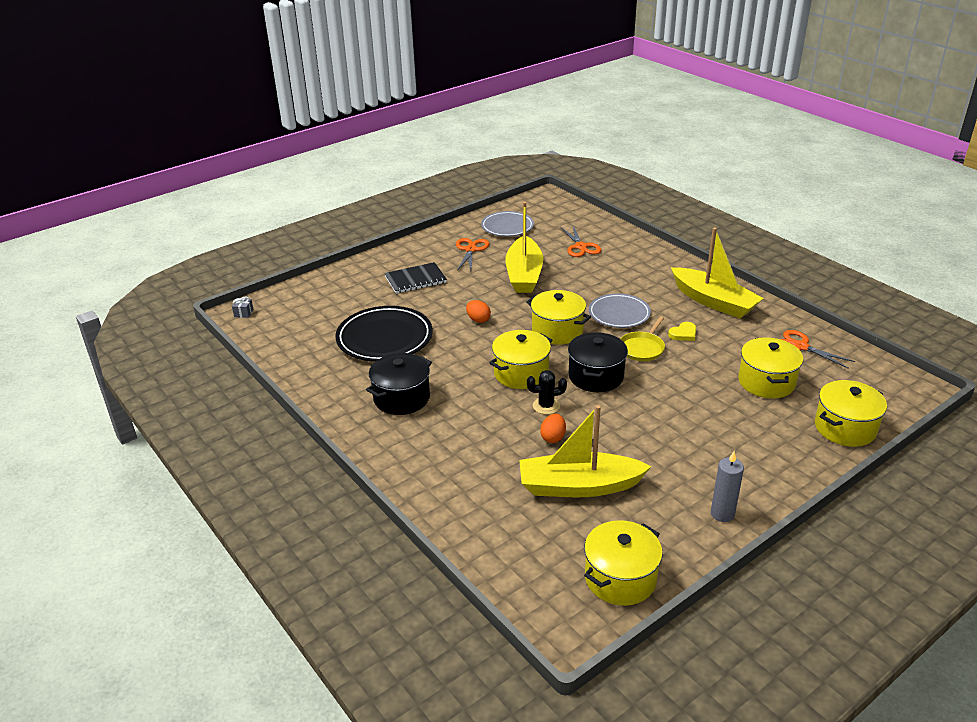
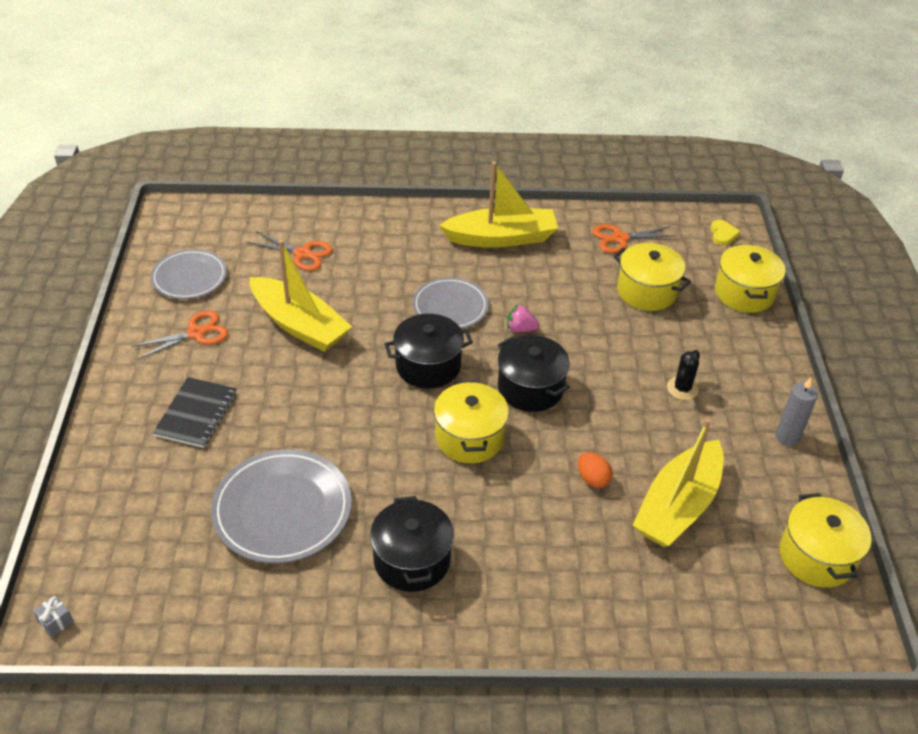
camera: 55 degrees left, 10 degrees up
(384, 338) = (282, 510): black plate -> grey plate
(471, 250) = (196, 333): orange scissors -> orange scissors turned 105 degrees clockwise
(478, 320) = (339, 411): orange egg -> none
(546, 406) = (540, 453): black cactus -> black cactus (682, 388)
(557, 331) = (428, 366): yellow pot -> black pot
(642, 348) = (520, 329): yellow pan -> pink strawberry
(683, 334) = (527, 289): yellow heart -> yellow heart (723, 234)

